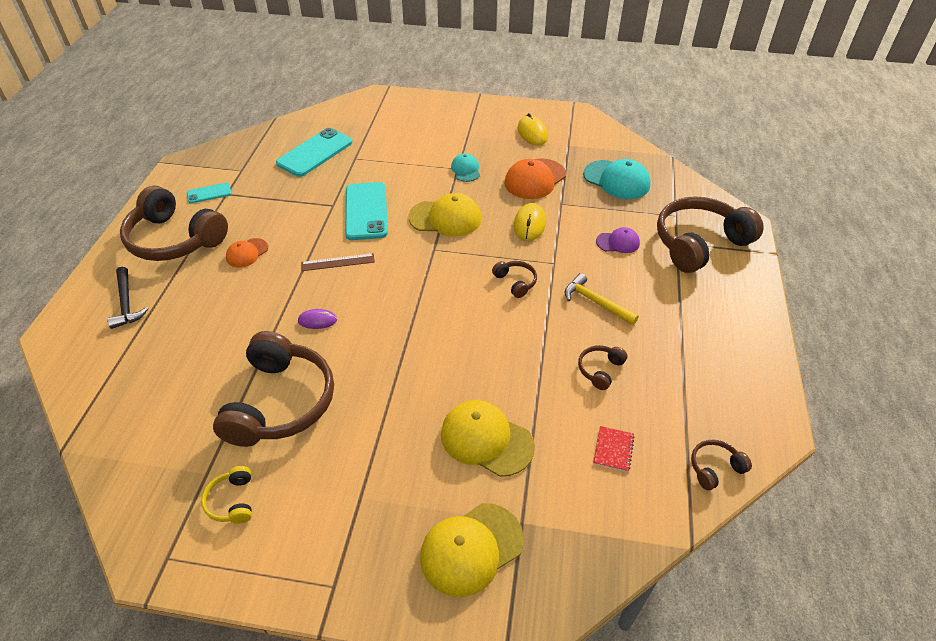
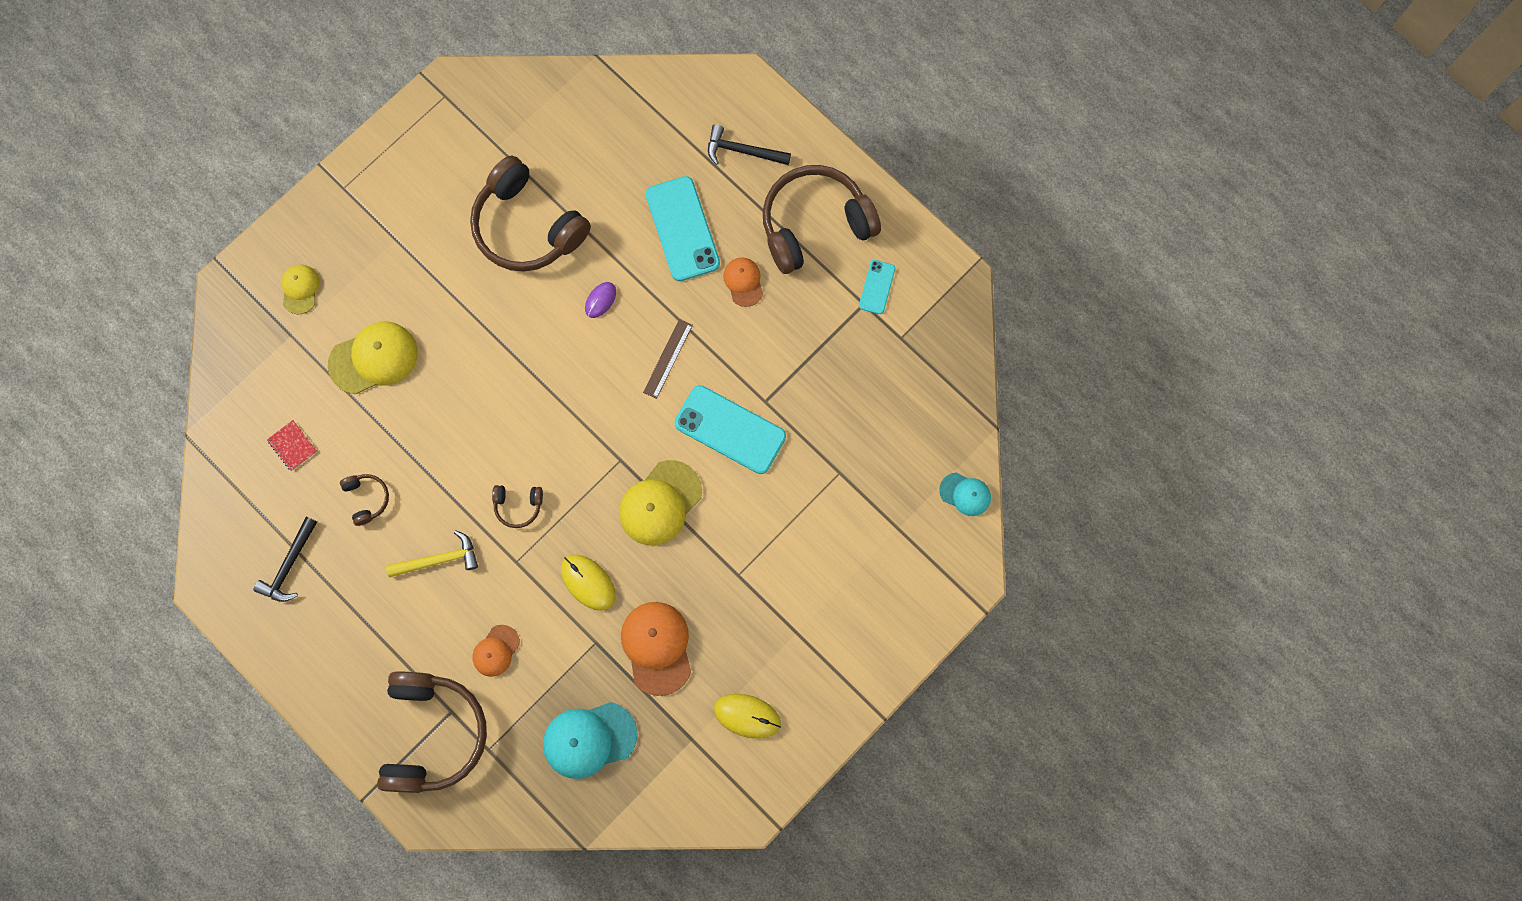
camera: 125 degrees right, 30 degrees up
(232, 501) = (459, 154): yellow headphones -> none
(315, 153) = (882, 434): turquoise phone -> turquoise phone (682, 229)
(465, 170) = (729, 582): turquoise cap -> turquoise cap (965, 494)
(471, 549) = (300, 289): yellow cap -> yellow cap, size x0.57
(618, 242) = (496, 651): purple cap -> orange cap
(699, 387) = (289, 565): none -> black hammer
(715, 468) = (220, 507): brown headphones -> none

